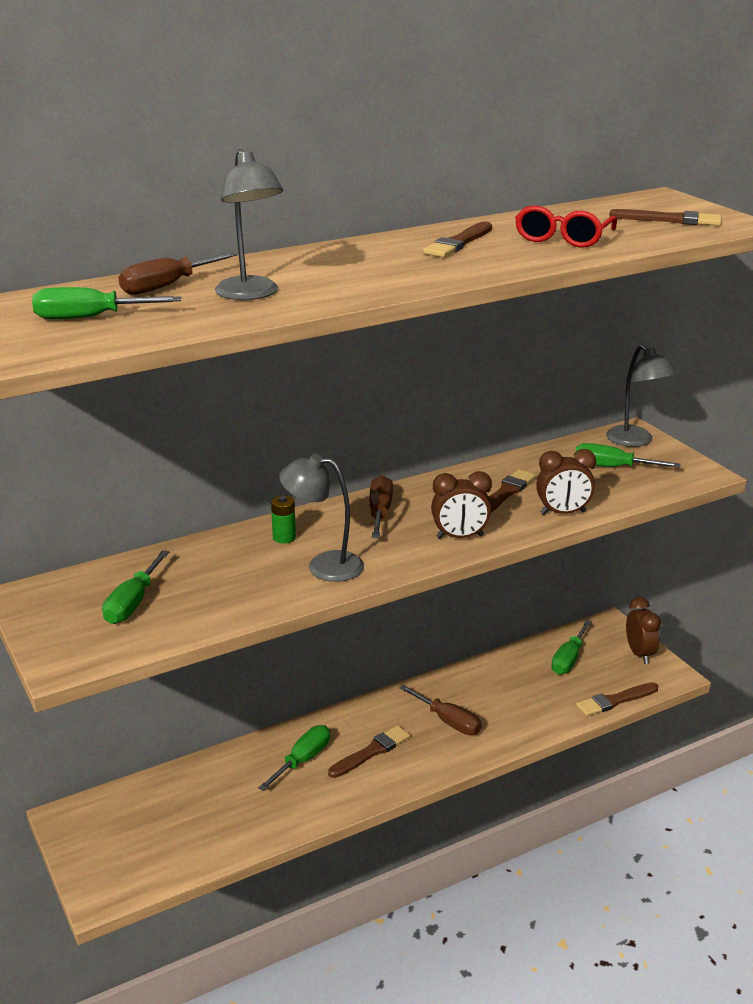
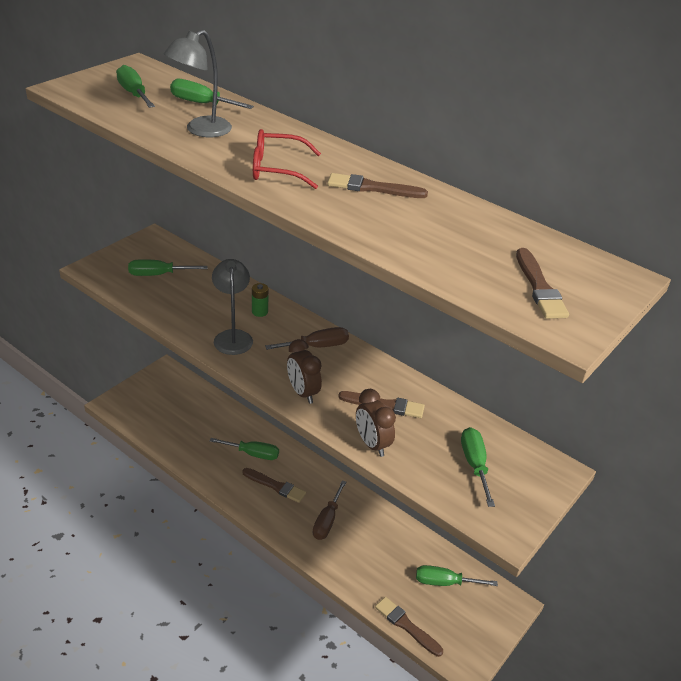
camera: 65 degrees right, 10 degrees up
(167, 286) = (202, 104): brown screwdriver -> green screwdriver
(563, 238) = (426, 233): red glasses -> red glasses (277, 169)
(635, 441) = (539, 475): grey lamp -> none
(639, 654) = (482, 634): brown clock -> none

